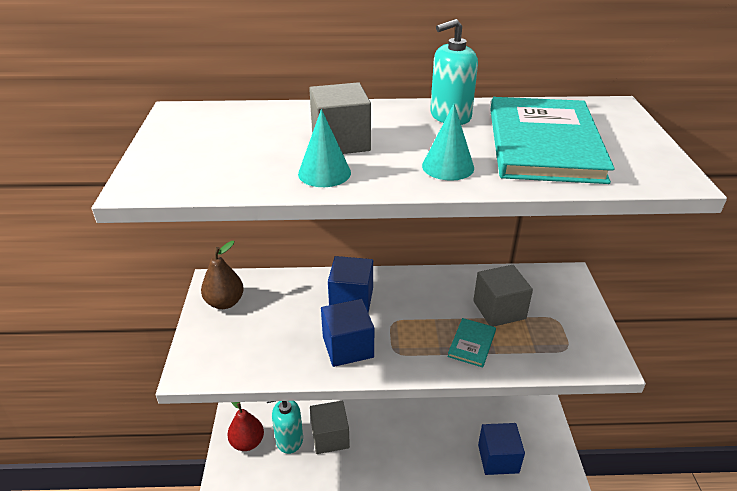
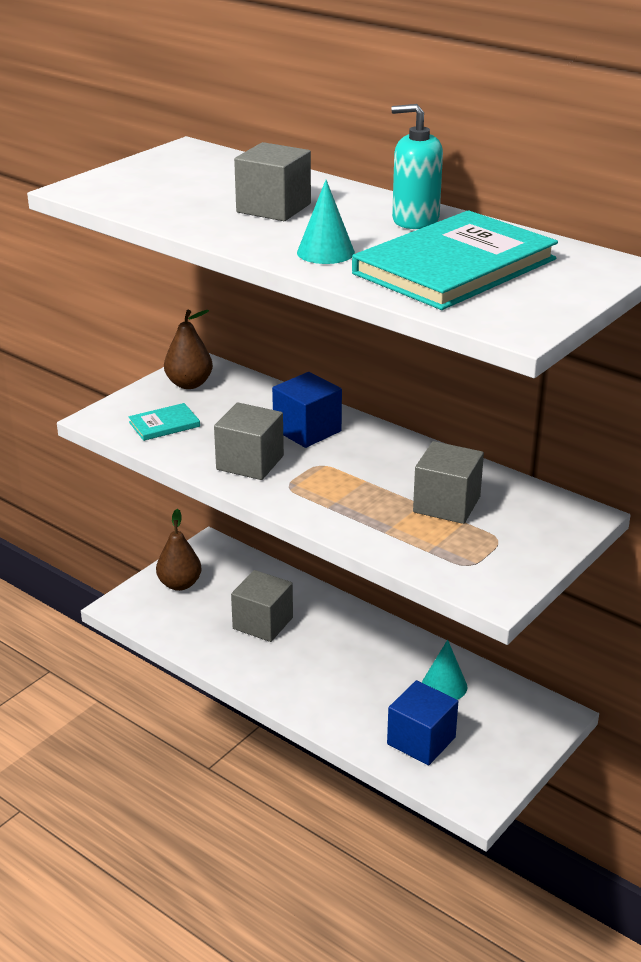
camera: 40 degrees right, 5 degrees down
(247, 442) = (180, 584): red pear -> brown pear
(289, 439) = (220, 603): turquoise soap dispenser -> none
(324, 173) = (217, 223): turquoise cone -> turquoise cone (444, 686)
(348, 347) = (250, 462): blue cube -> grey cube
(472, 344) = (372, 515): turquoise book -> turquoise book (164, 424)

